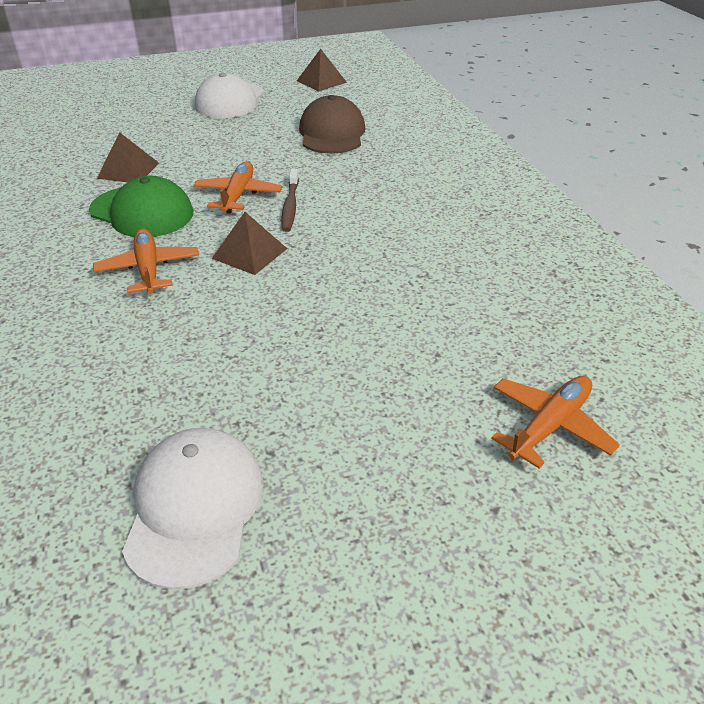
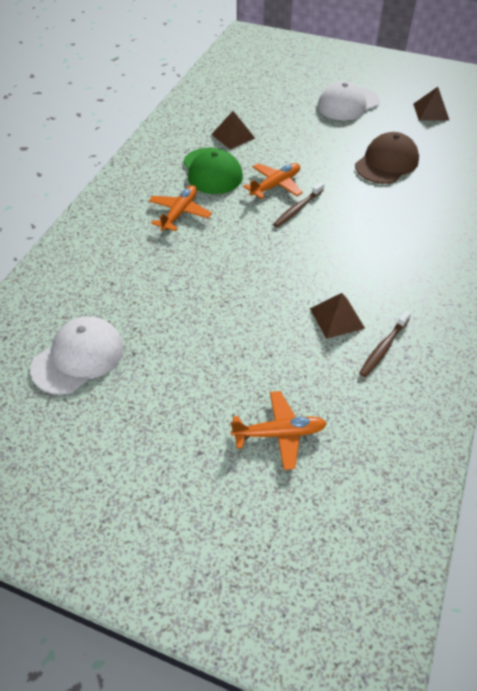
camera: 40 degrees right, 10 degrees up
(249, 253) = (240, 231): brown pyramid -> brown pyramid (336, 318)
(535, 284) = (383, 347): none -> brown toothbrush

